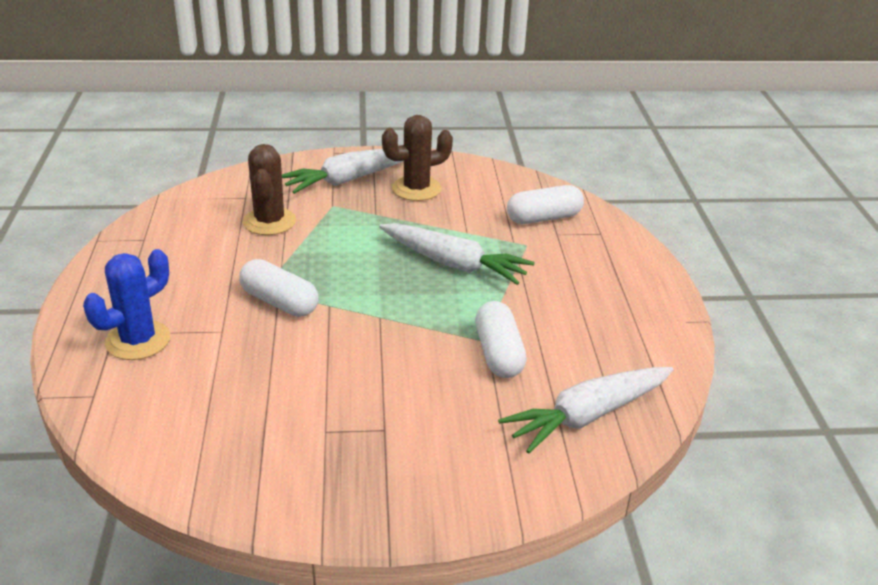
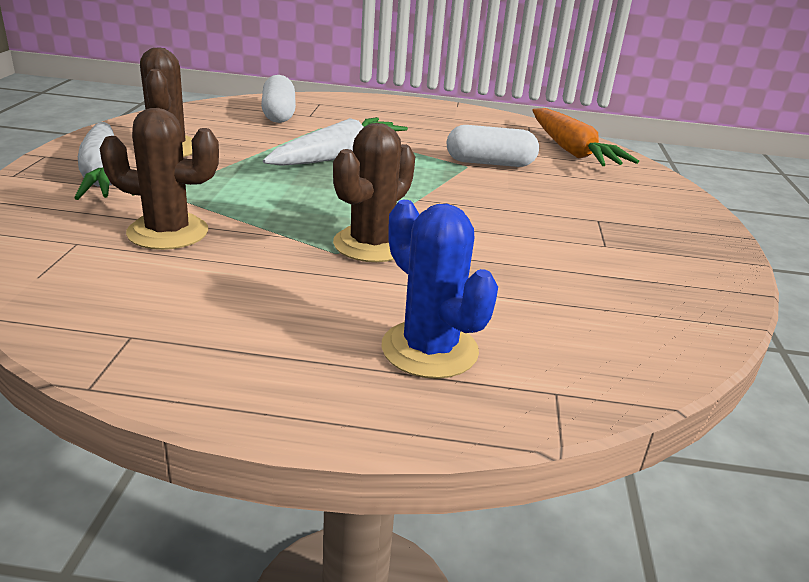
camera: 80 degrees left, 5 degrees down
(279, 302) = (371, 245): white capsule -> brown cactus
(587, 416) = (571, 151): white carrot -> orange carrot

